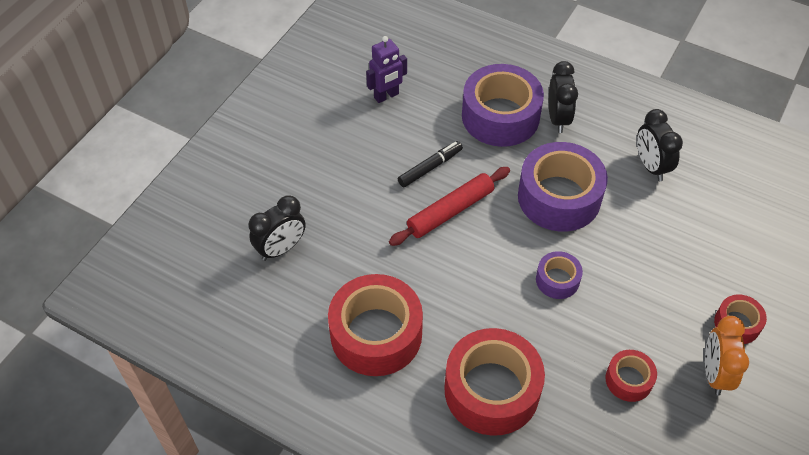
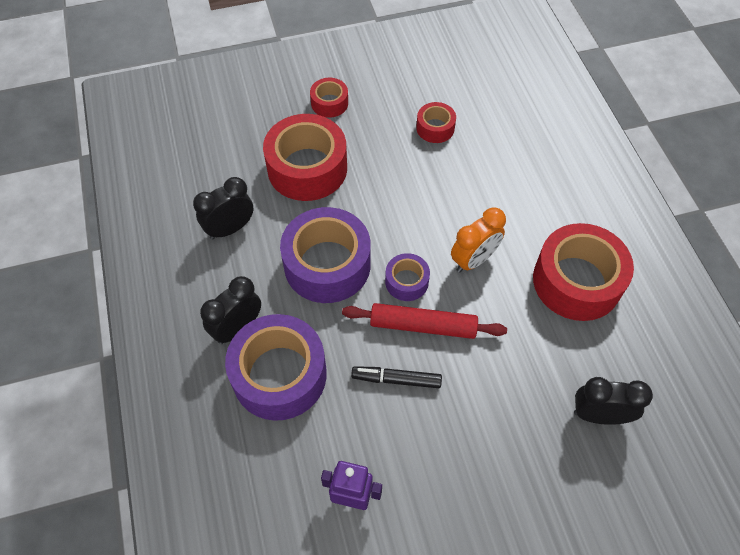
camera: 135 degrees left, 5 degrees up
(491, 390) = (529, 187): red tape -> red tape (307, 168)
(557, 280) = (405, 212): purple tape -> purple tape (406, 282)
(651, 166) = (230, 229): black clock -> black clock turned 150 degrees counterclockwise
(714, 373) = (380, 93): orange clock -> orange clock (473, 260)

